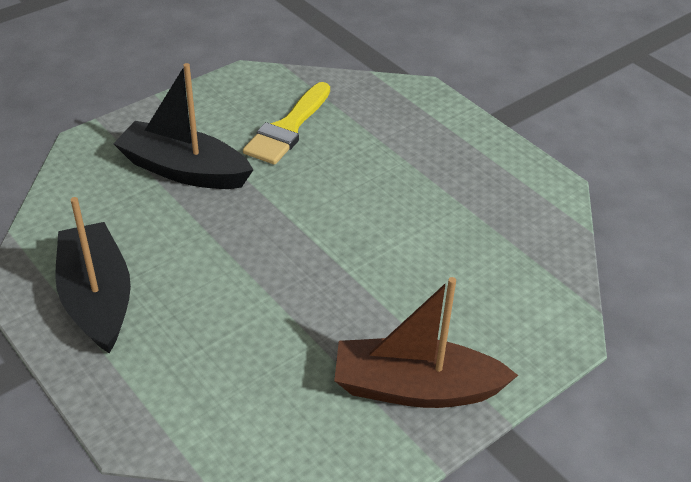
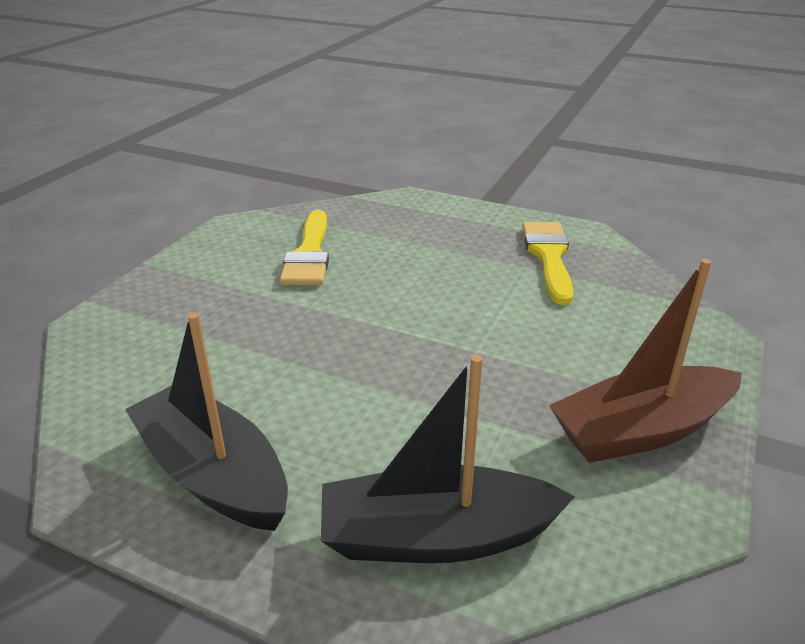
camera: 25 degrees left, 10 degrees down
(184, 170) = (226, 316): black boat -> black boat (436, 536)
(493, 201) = (549, 257): none -> yellow brush

